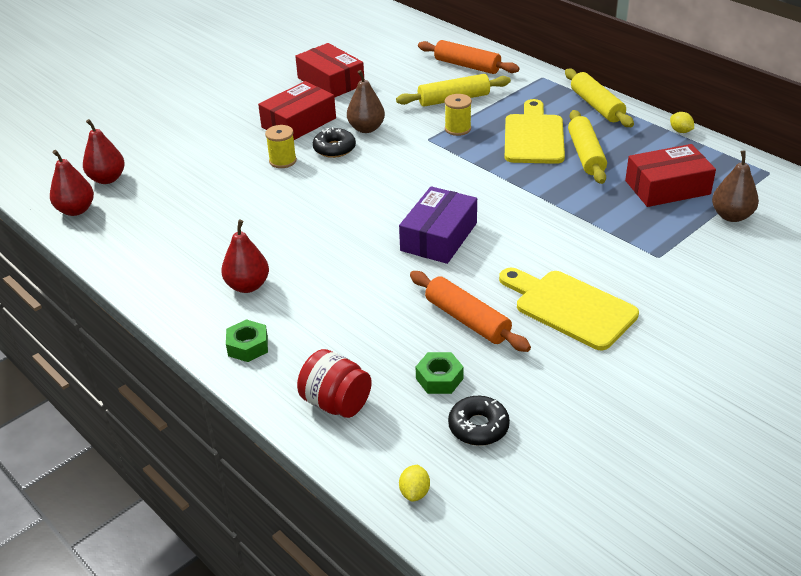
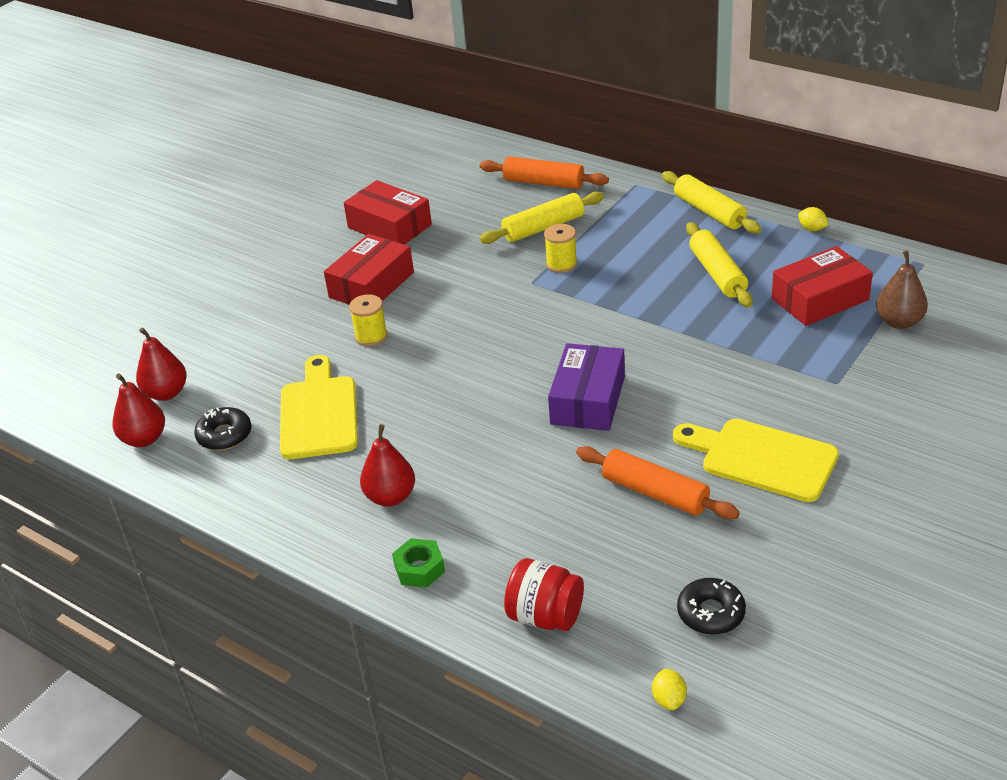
camera: 10 degrees left, 0 degrees up
(334, 148) = (426, 311): black donut -> black donut (224, 435)
(366, 128) = (455, 280): brown pear -> none
(439, 378) = (649, 566): green nut -> none
(534, 136) = (652, 260): yellow cutting board -> yellow cutting board (319, 413)

